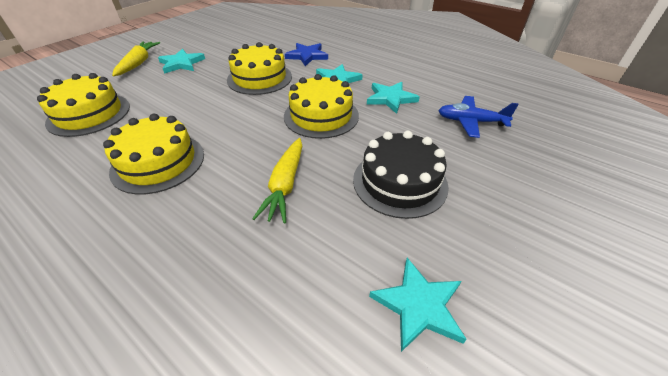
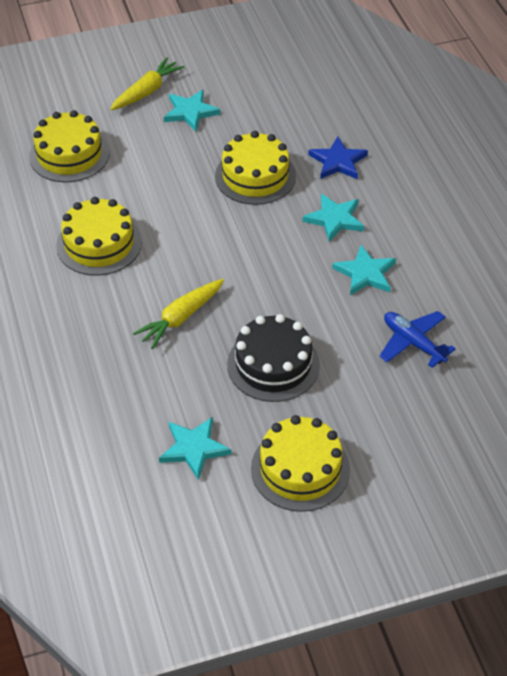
camera: 35 degrees right, 5 degrees up
(321, 116) = (273, 260): yellow cake -> yellow cake (300, 469)

